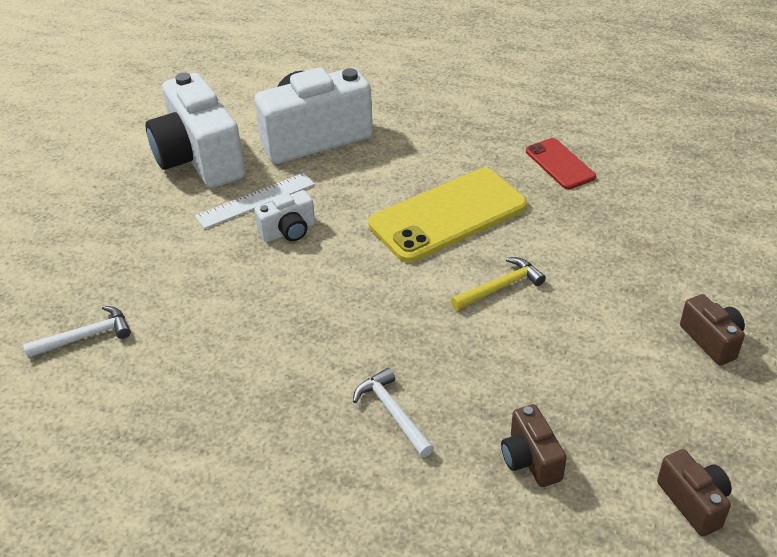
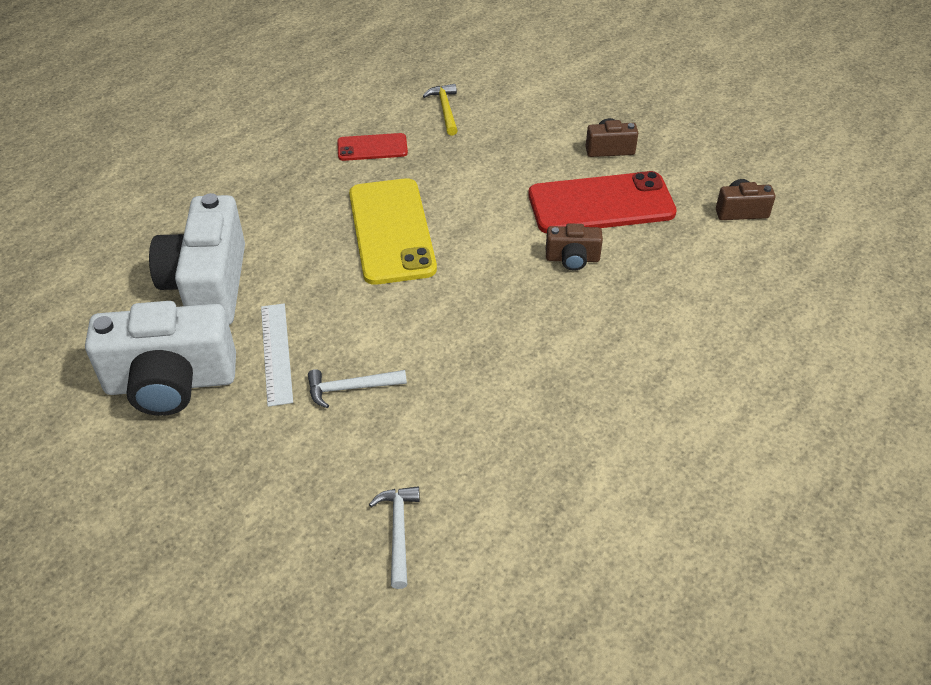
camera: 70 degrees left, 5 degrees up
(288, 231) = (341, 340): white camera -> none
(393, 412) = (601, 331): white hammer -> white hammer (350, 388)
(500, 287) = (498, 229): yellow hammer -> yellow hammer (445, 109)
(530, 459) = (677, 272): brown camera -> brown camera (572, 259)
(603, 359) = (601, 204): none -> red phone

